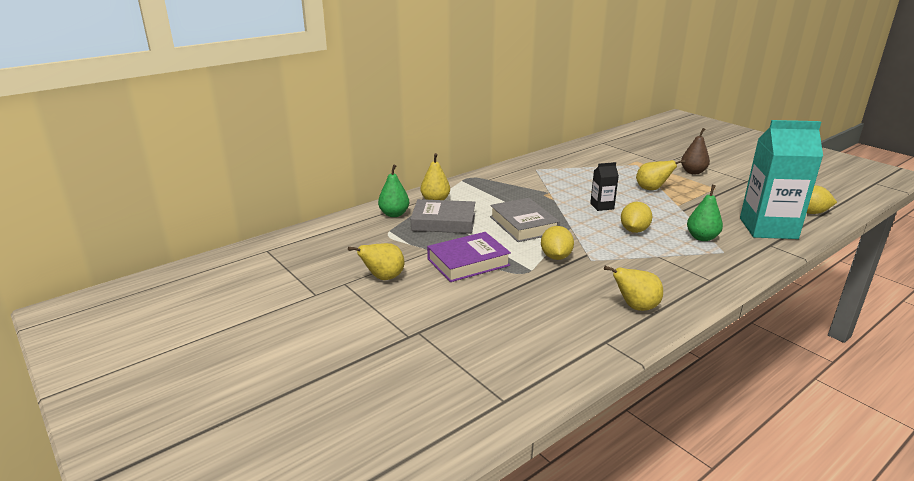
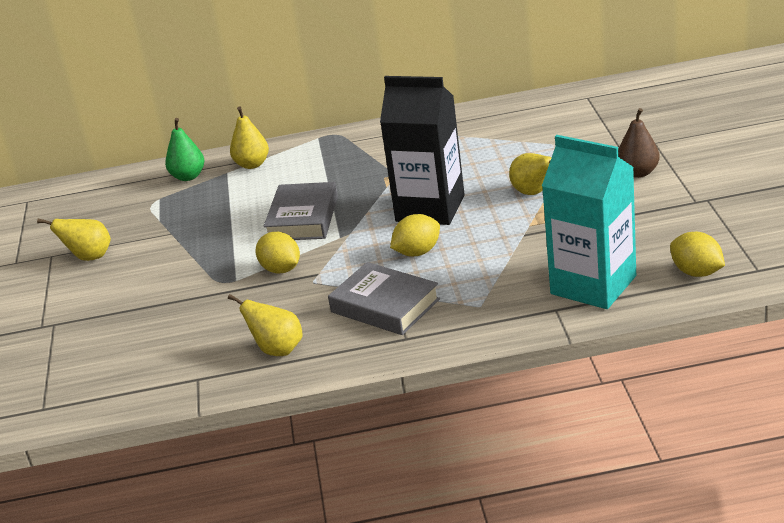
camera: 35 degrees right, 5 degrees up
(443, 222) = (225, 197): grey book -> grey book (385, 305)
(468, 262) = (186, 256): purple book -> none
(556, 257) = (281, 269): yellow lemon -> yellow lemon turned 75 degrees counterclockwise
(602, 206) = (430, 208): black carton -> black carton, size x2.24
(702, 237) = (484, 280): green pear -> none

